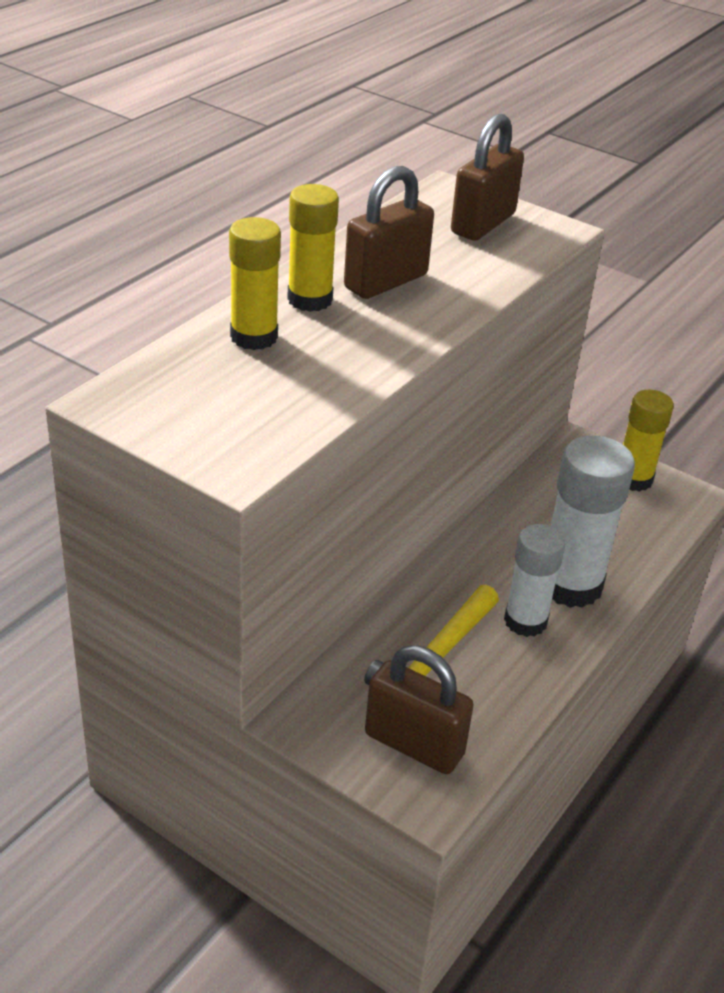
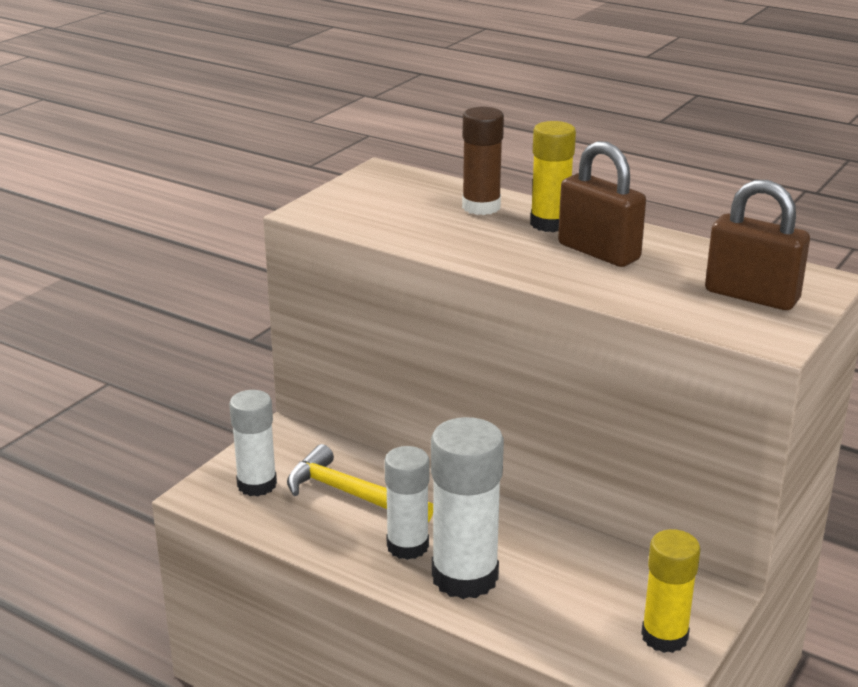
camera: 90 degrees right, 10 degrees down
(254, 337) = (481, 207): yellow glue stick -> brown glue stick
(414, 744) = (257, 484): brown padlock -> white glue stick

